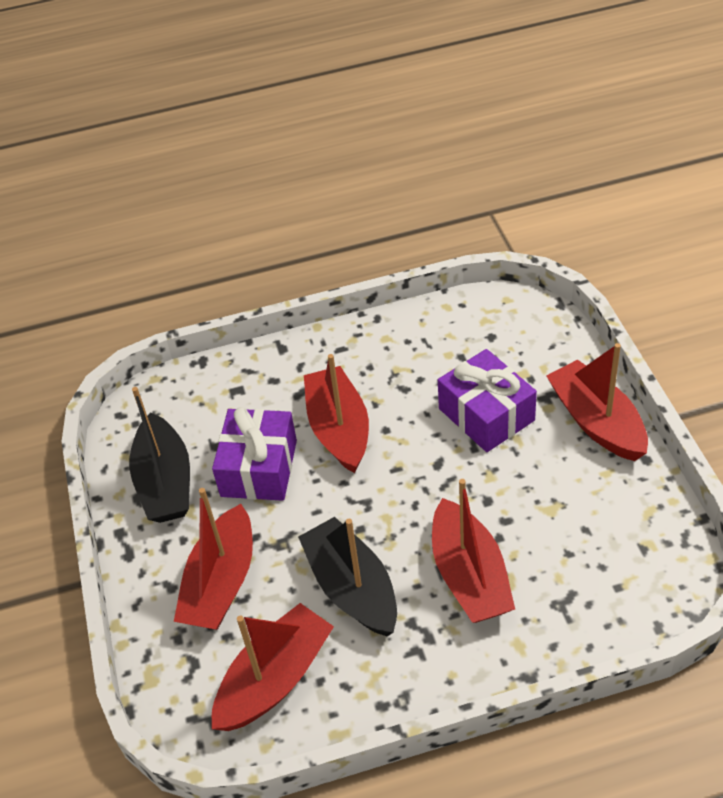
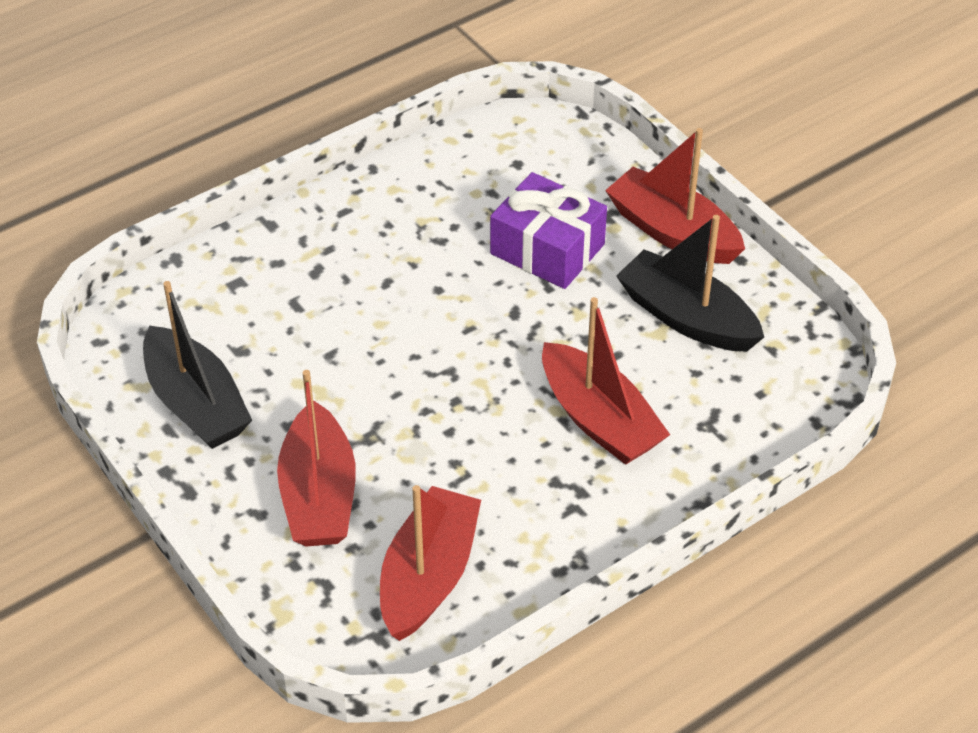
camera: 25 degrees left, 0 degrees up
(259, 468) = (306, 363): purple gift -> none
(339, 429) = (383, 300): red boat -> none
(352, 588) = (474, 463): black boat -> black boat (687, 317)

